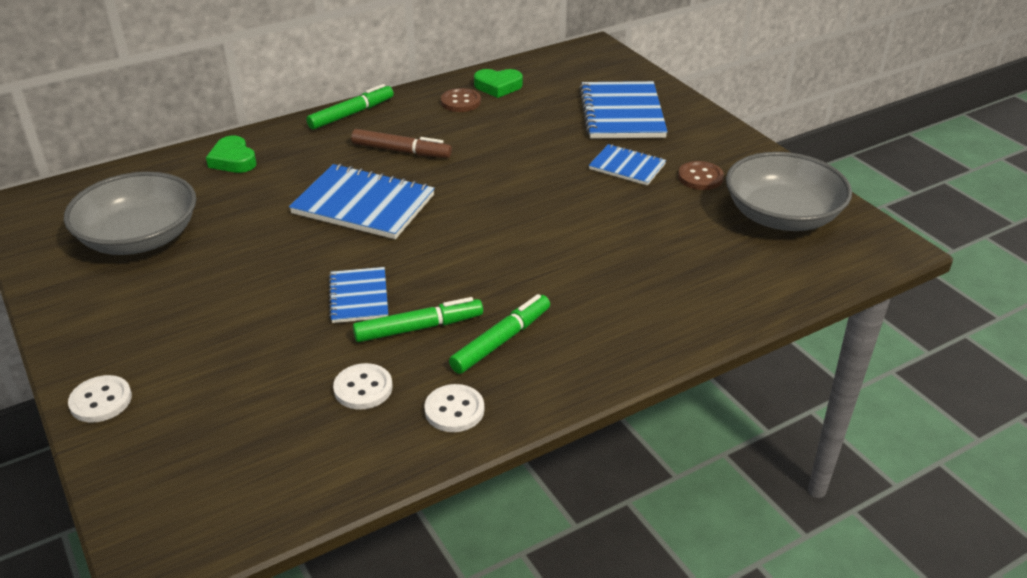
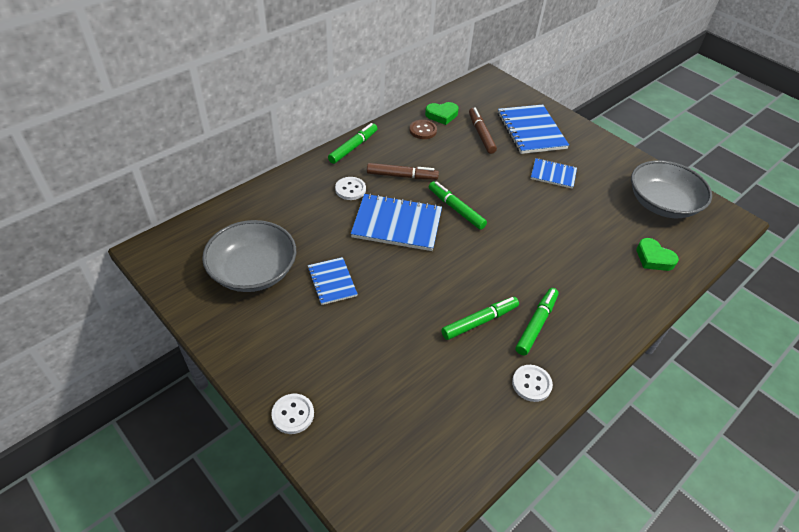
camera: 15 degrees left, 10 degrees up
(233, 160) = (288, 195): green heart -> green heart (653, 258)
(358, 297) = (429, 302): blue notebook -> blue notebook (332, 282)
(363, 388) = (466, 376): white button -> white button (350, 189)
(458, 195) = (456, 209): none -> green marker
(544, 112) = (481, 134): none -> brown marker
(700, 177) = (601, 178): brown button -> none

